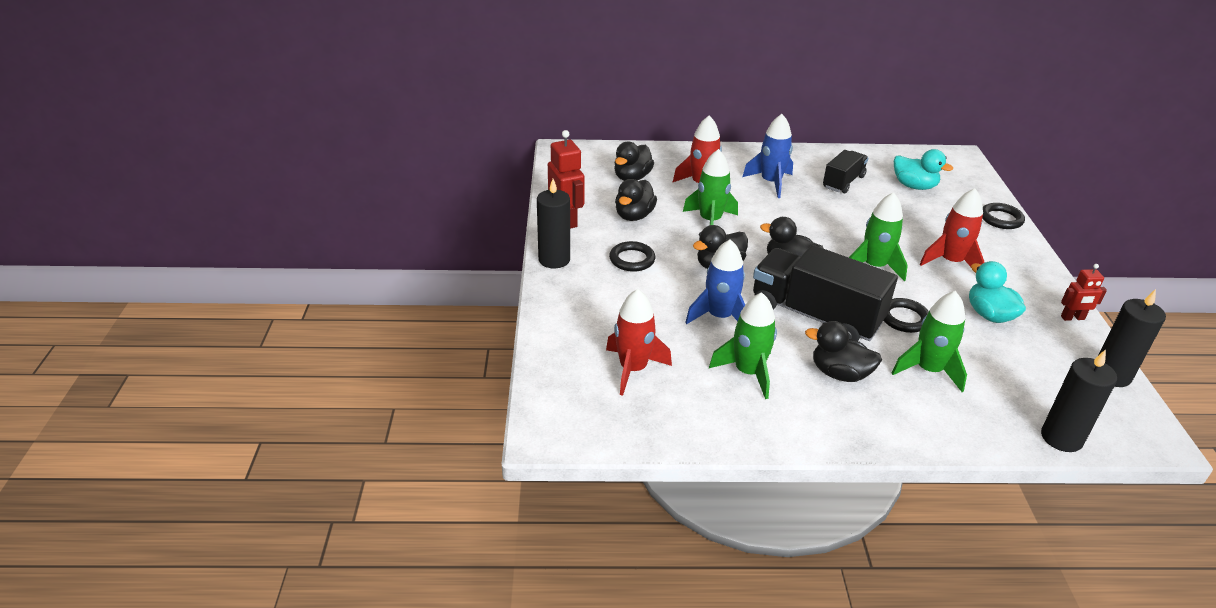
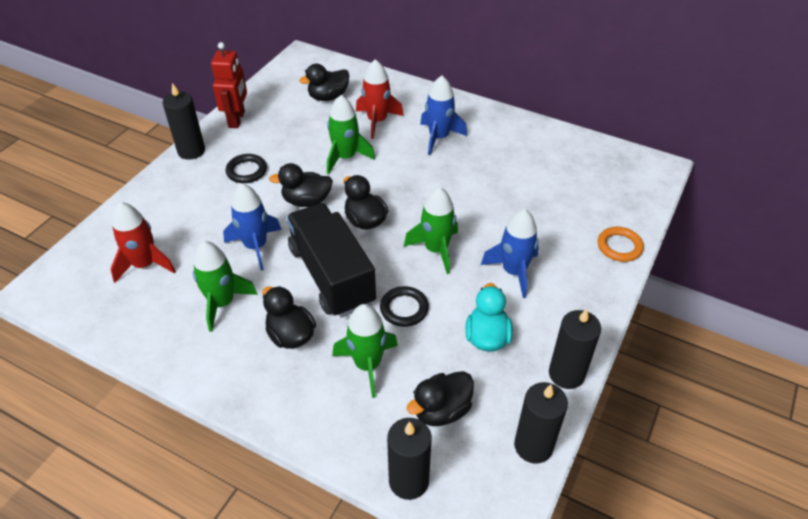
camera: 30 degrees right, 10 degrees up
(634, 216) = (291, 132): black duck -> black duck (441, 410)
(843, 182) = (506, 158): black truck -> none
(914, 186) = (571, 183): turquoise duck -> none
(950, 262) = (513, 272): red rocket -> blue rocket
(1001, 219) = (619, 246): black ring -> orange ring
(1072, 318) = (566, 374): red robot -> black candle

